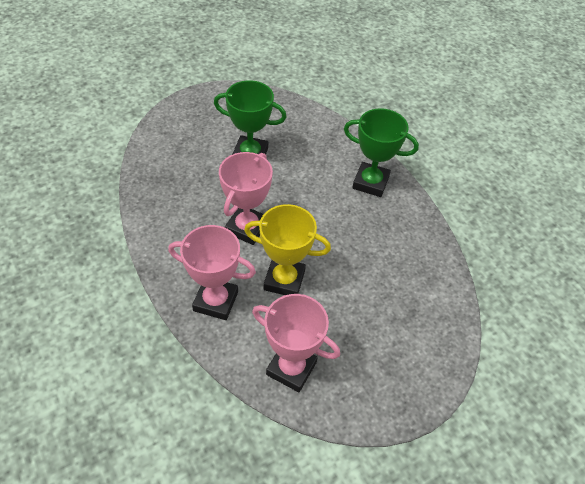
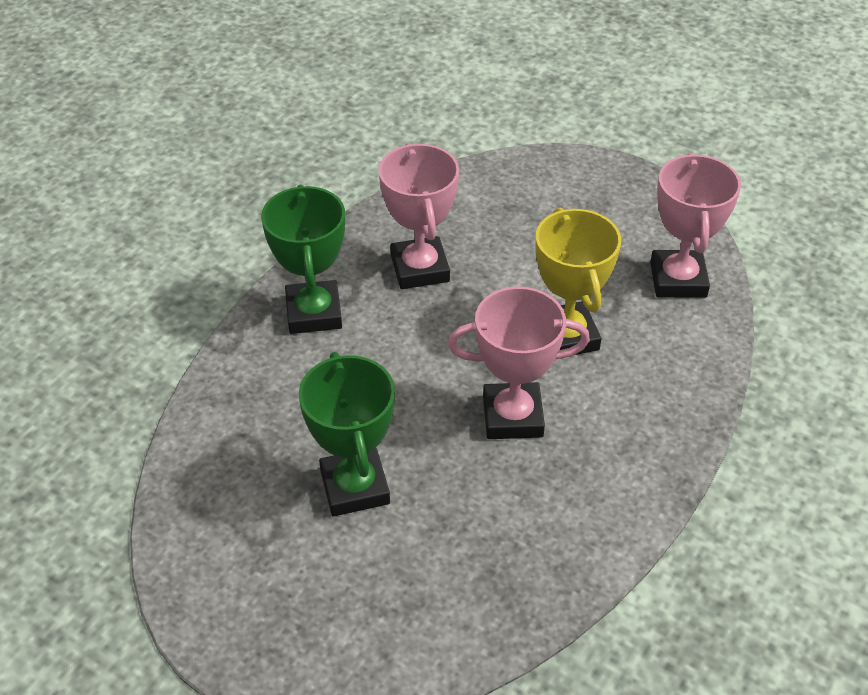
camera: 115 degrees left, 5 degrees down
(215, 301) = (659, 390): pink trophy -> pink trophy (420, 268)

